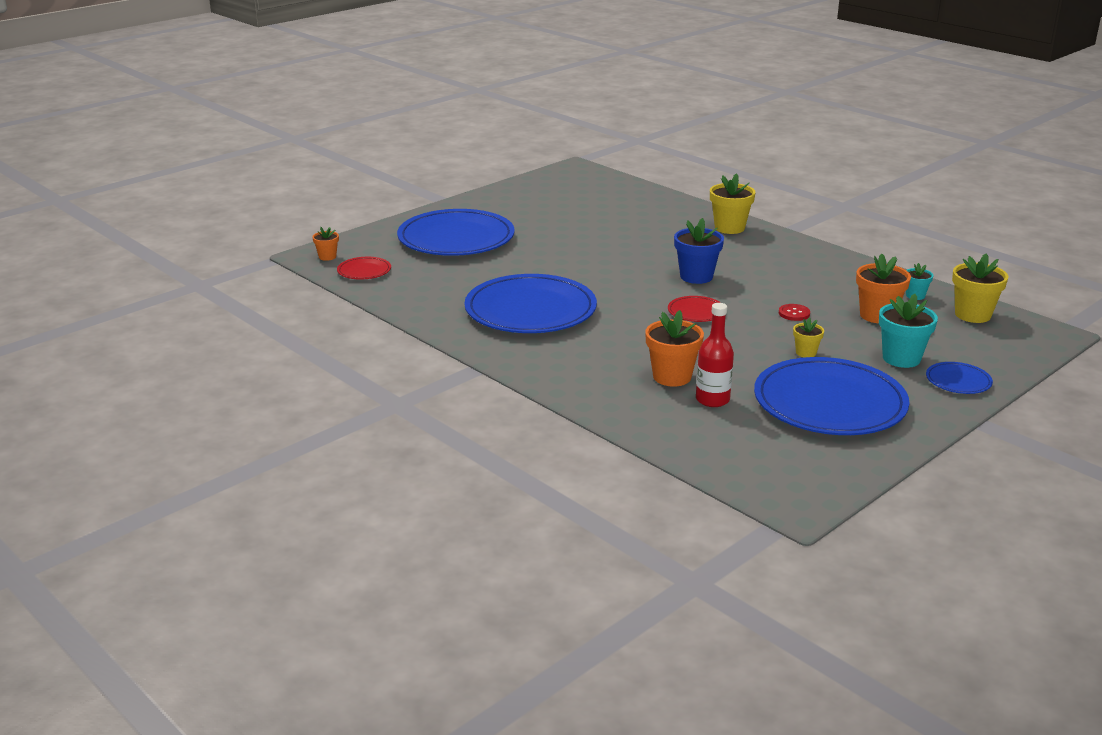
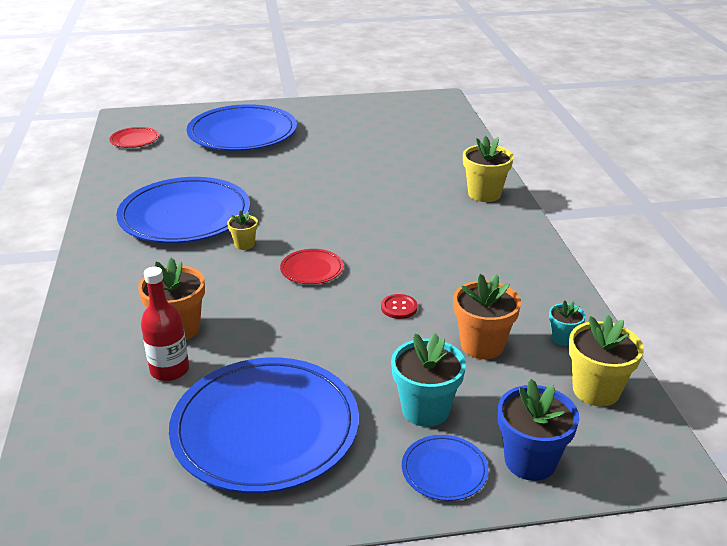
camera: 35 degrees right, 5 degrees up
(327, 257) = (132, 121): orange flower pot -> none
(696, 276) = (372, 233): blue flower pot -> blue flower pot (530, 461)
(806, 353) = (338, 357): yellow flower pot -> yellow flower pot (244, 244)

